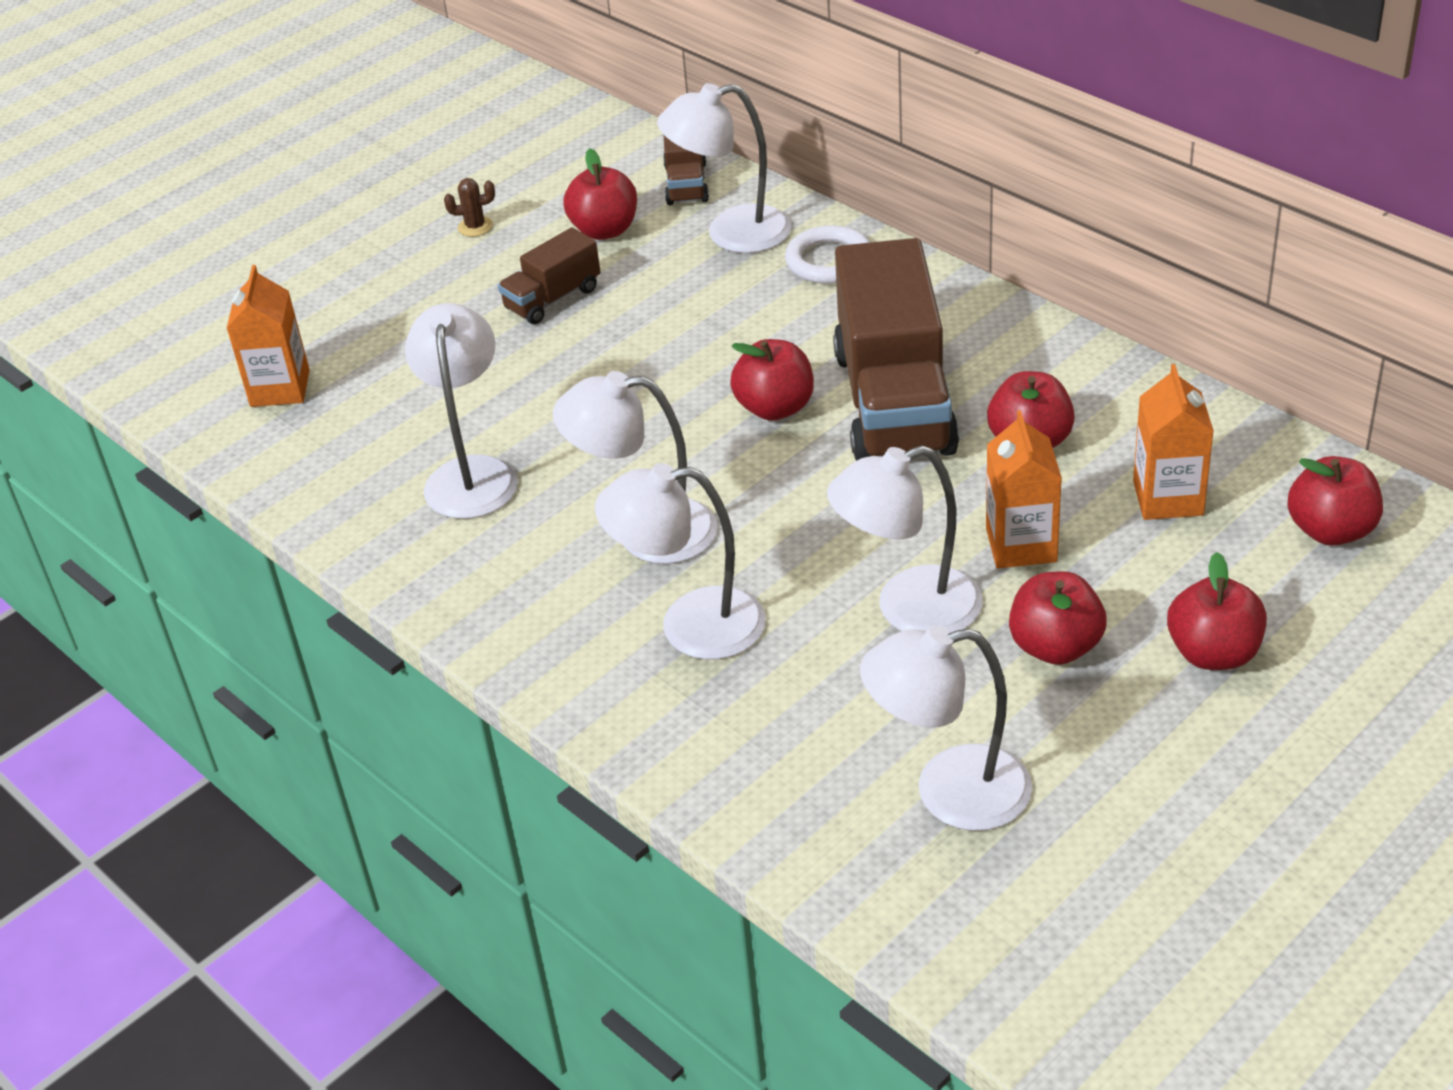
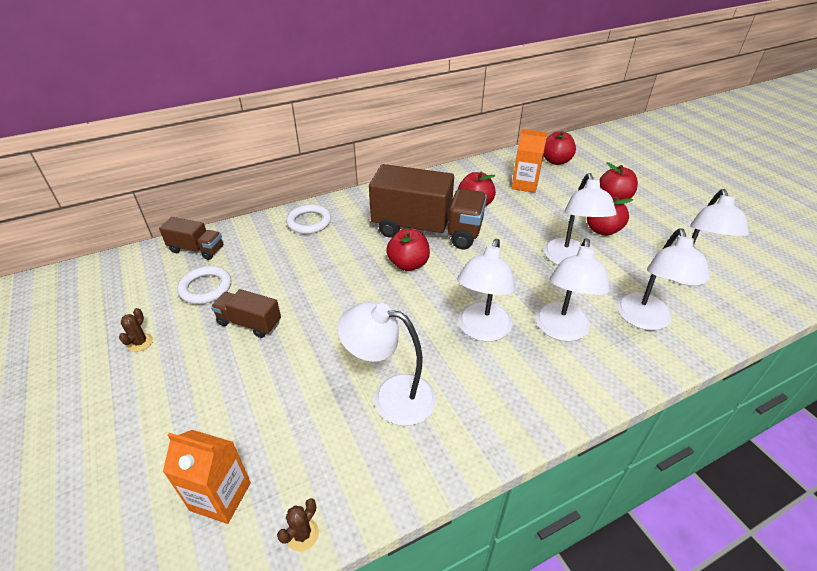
camera: 75 degrees left, 0 degrees up
(252, 464) = (302, 534): none -> brown cactus
(552, 299) = (249, 323): brown truck -> brown truck turned 135 degrees clockwise
(605, 230) = (205, 288): red apple -> white ring
(731, 233) = (257, 245): white lamp -> white lamp (645, 320)
(1021, 545) = (538, 222): orange carton -> none

